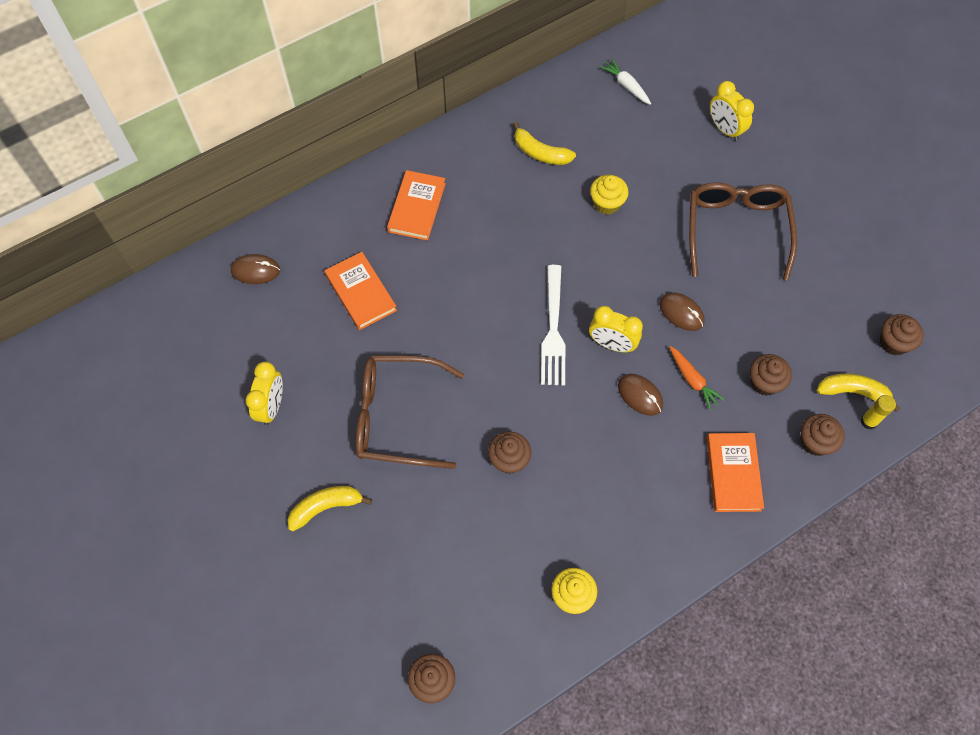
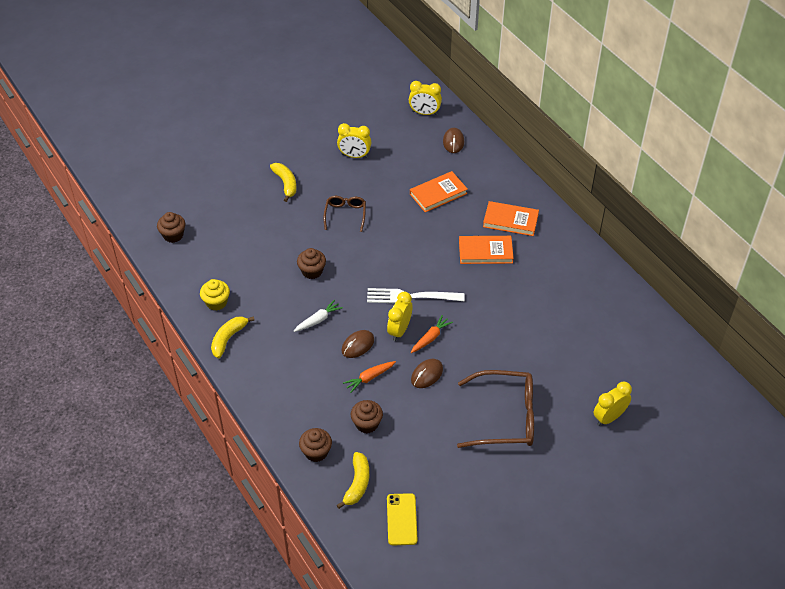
camera: 90 degrees right, 15 degrees down
(187, 308) = (424, 113): none -> yellow clock
(397, 417) = (345, 215): brown glasses -> brown glasses, size x0.55
(540, 153) = (568, 292): yellow banana -> yellow banana (228, 339)
(606, 203) = (524, 332): yellow cupcake -> none
(622, 307) = (430, 338): none -> orange carrot
(626, 86) = (645, 350): white carrot -> white carrot (318, 320)
(733, 473) = (294, 397): orange book -> orange book (485, 252)
(868, 421) = (332, 491): yellow glue stick -> none
(893, 343) = (401, 519): brown cupcake -> yellow phone

